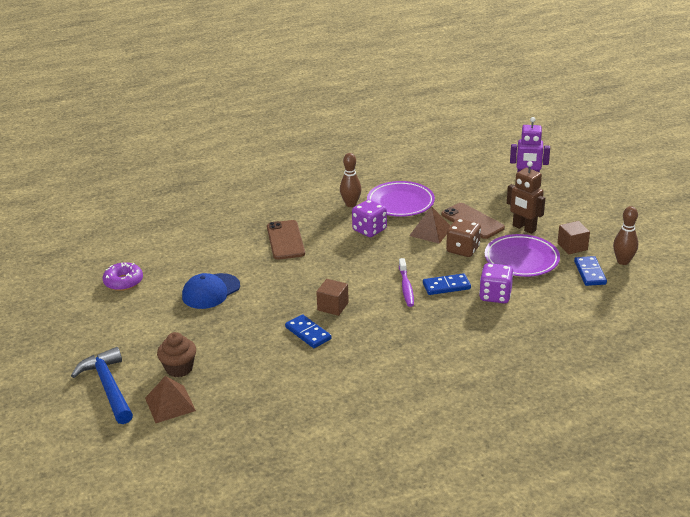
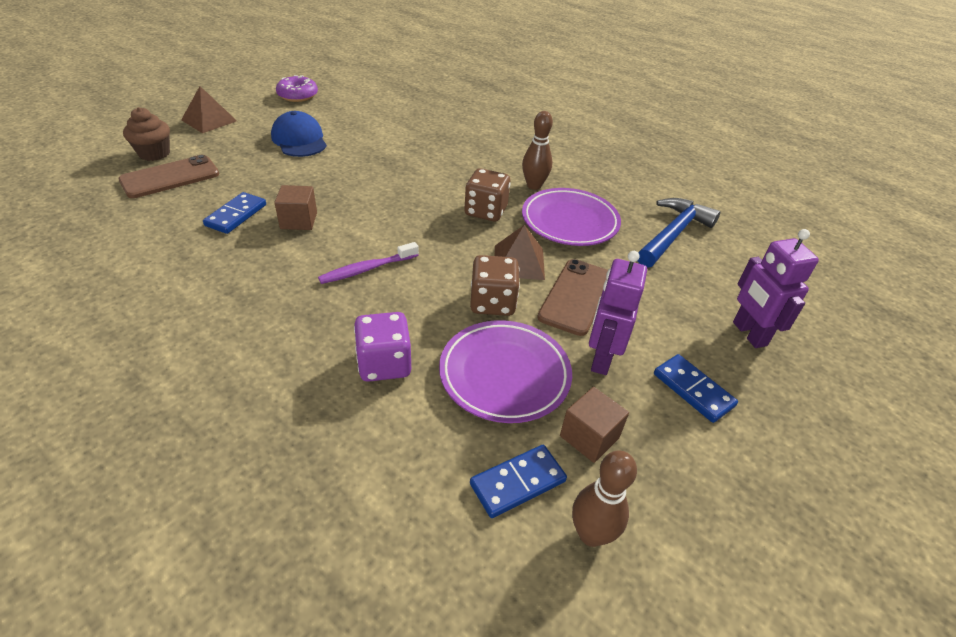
camera: 60 degrees right, 10 degrees up
(108, 387) = (120, 126): blue hammer -> blue hammer (673, 234)
(170, 404) = (91, 162): brown pyramid -> brown pyramid (209, 120)
(211, 291) = (299, 140): blue cap -> blue cap turned 45 degrees clockwise
(285, 240) = (423, 160): brown phone -> brown phone (170, 177)
(369, 230) = (485, 211): purple dice -> brown dice
(446, 286) = (386, 306): blue domino -> blue domino (693, 390)
(524, 228) = (601, 359): brown robot -> purple robot

